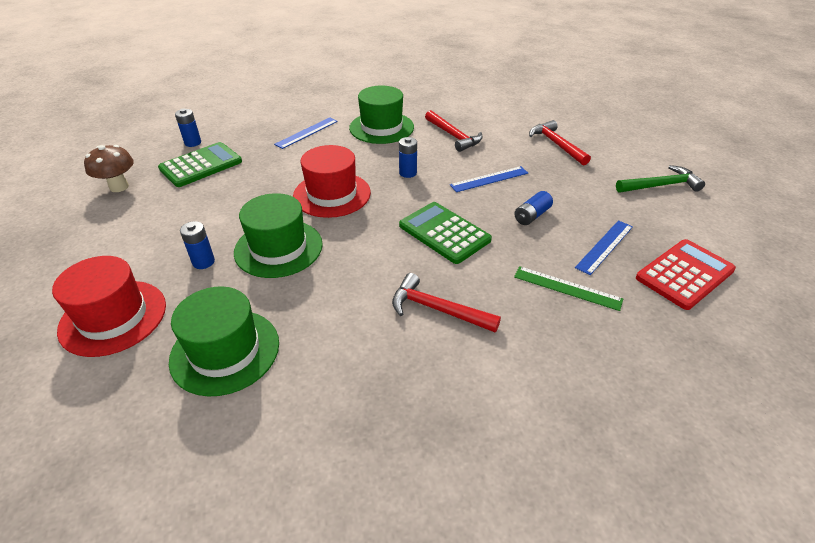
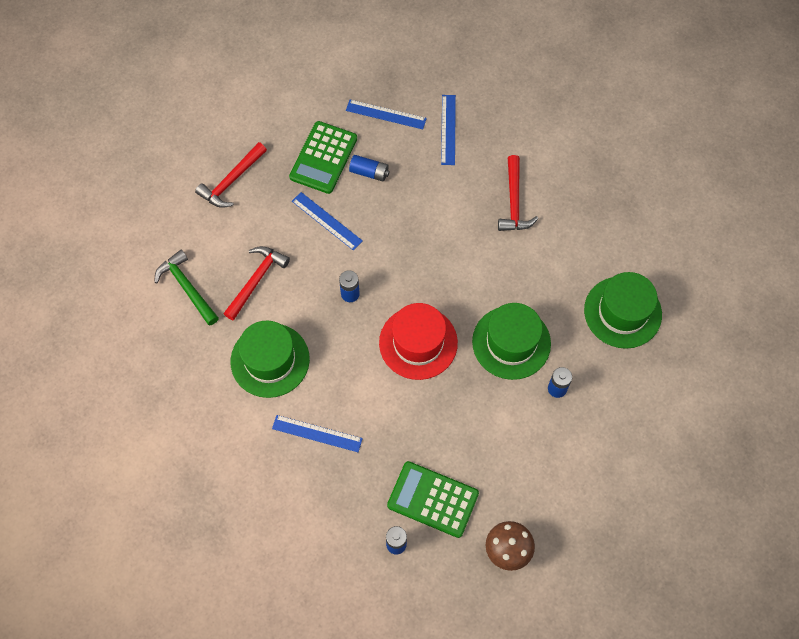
camera: 115 degrees left, 25 degrees up
(113, 317) = (641, 408): red hat -> none
(444, 233) = (426, 229): green calculator -> green calculator (323, 158)
(567, 288) = (448, 129): green ruler -> blue ruler
(660, 185) = (272, 86): green hammer -> green hammer (187, 288)
(684, 274) = (394, 62): red calculator -> none

